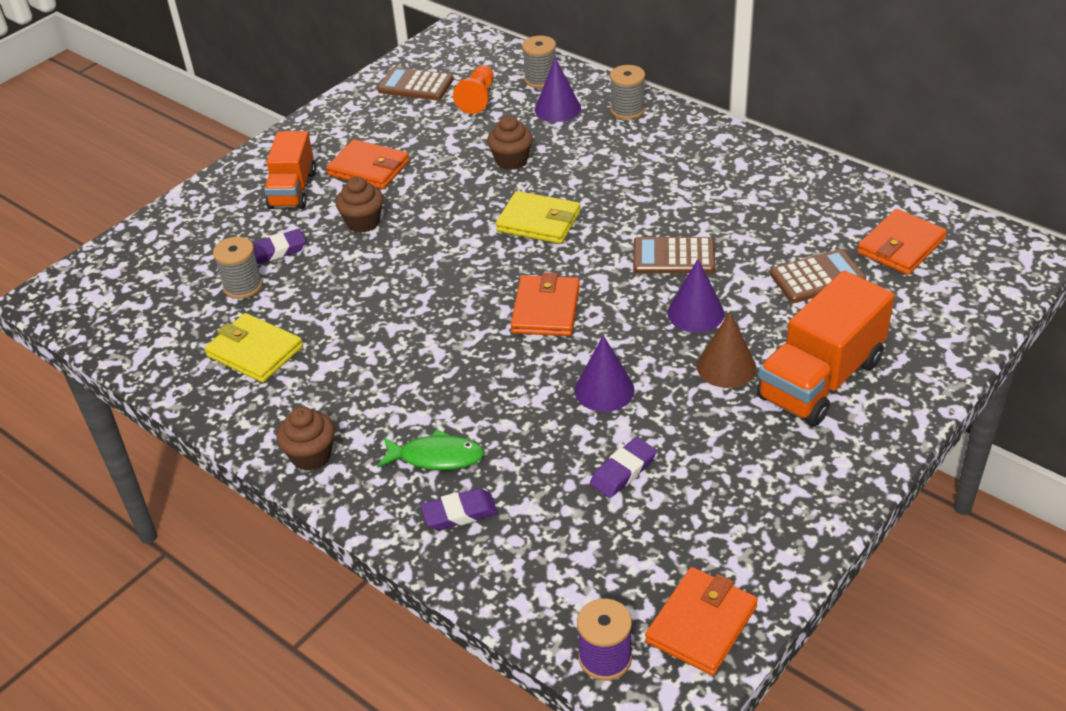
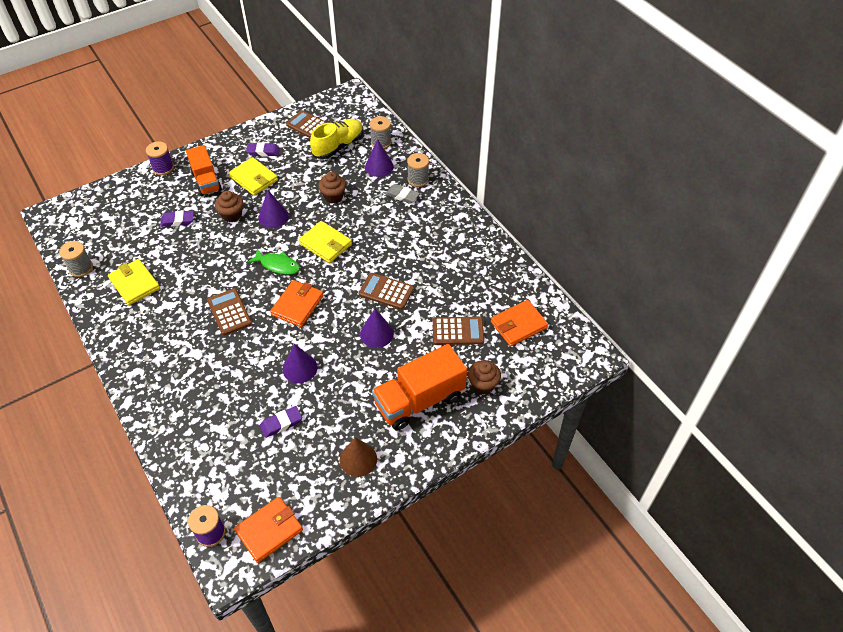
camera: 15 degrees right, 10 degrees up
(209, 190) = (163, 168): none -> purple spool
(243, 286) = (149, 239): grey spool -> grey spool (81, 268)
(293, 190) = (206, 181): orange truck -> orange truck turned 45 degrees counterclockwise
(311, 456) = (130, 359): brown cupcake -> brown cupcake (483, 384)
(369, 168) = (254, 178): orange wallet -> yellow wallet
(432, 208) = (273, 217): none -> purple cone
(436, 457) = (191, 381): green fish -> green fish (278, 265)
(440, 348) = (229, 312): none -> brown calculator
(459, 513) = (185, 420): purple eraser -> purple eraser (263, 151)
(478, 98) = (338, 146): orange pawn -> yellow shoe
(617, 135) = (402, 196): none -> grey eraser
(726, 366) = (373, 375): brown cone -> brown cone (358, 459)

